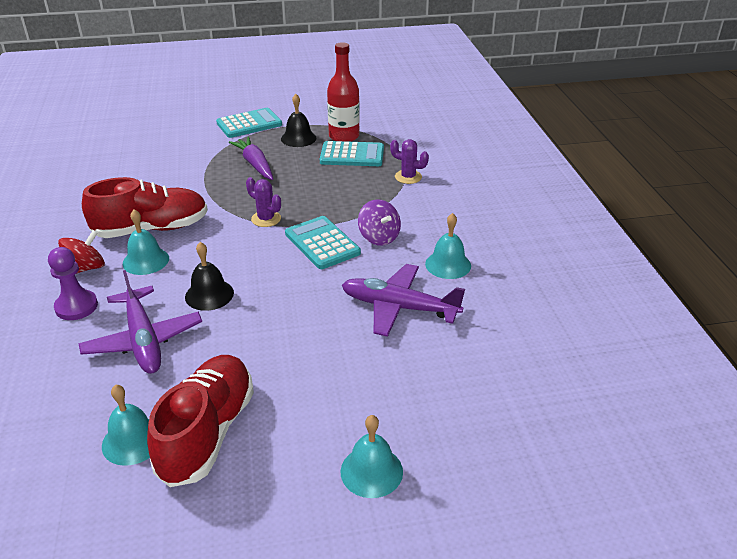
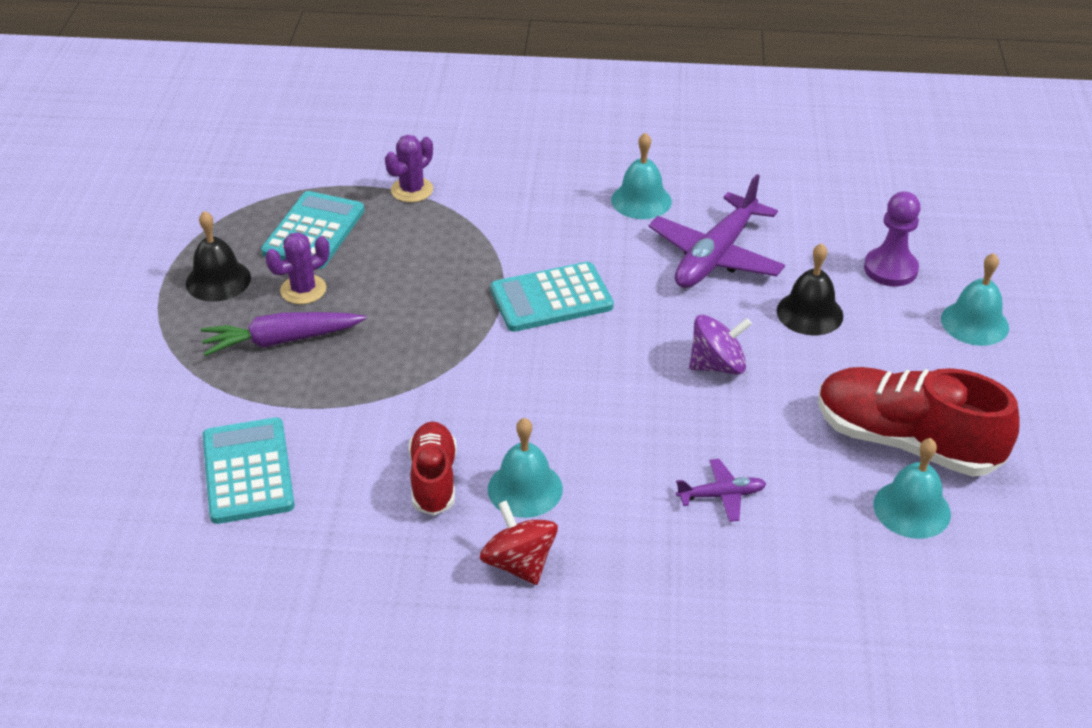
camera: 75 degrees left, 5 degrees up
(76, 306) = (622, 572): purple pawn -> purple pawn (890, 269)
(143, 339) = (721, 495): purple plane -> purple plane, size x0.48
(151, 229) = (433, 479): red shoe -> red shoe, size x0.58
(209, 294) = (637, 422): black bell -> black bell (809, 313)
(249, 124) = (120, 333): turquoise calculator -> turquoise calculator (248, 471)
(266, 219) = (461, 346): purple cactus -> purple cactus (303, 290)
(344, 136) = (245, 230): red bottle -> none
(379, 237) = (557, 245): purple spinning top -> purple spinning top (717, 365)

